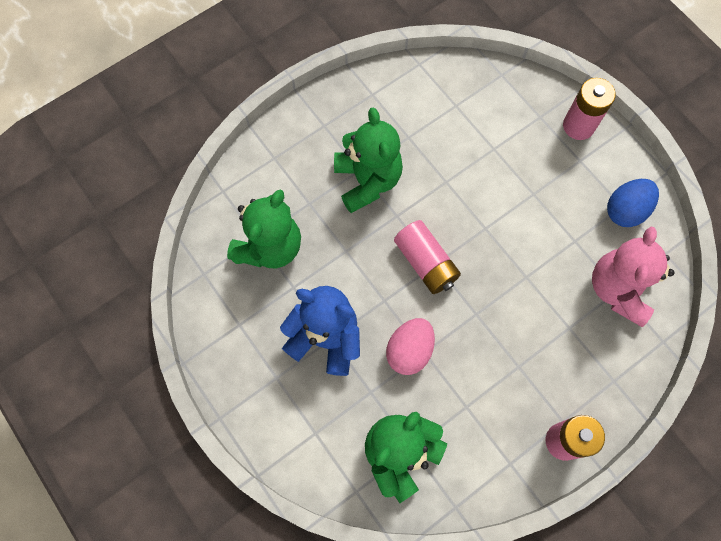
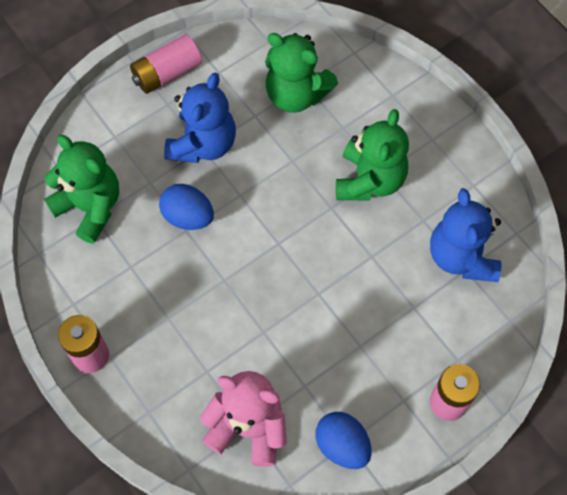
camera: 90 degrees right, 5 degrees down
(367, 181) = (369, 180): green teddy bear -> green teddy bear turned 60 degrees counterclockwise
(409, 351) = (188, 216): pink egg -> blue egg
(425, 263) = (279, 233): pink battery -> pink battery (167, 73)
(443, 108) = (461, 256): none -> blue teddy bear

